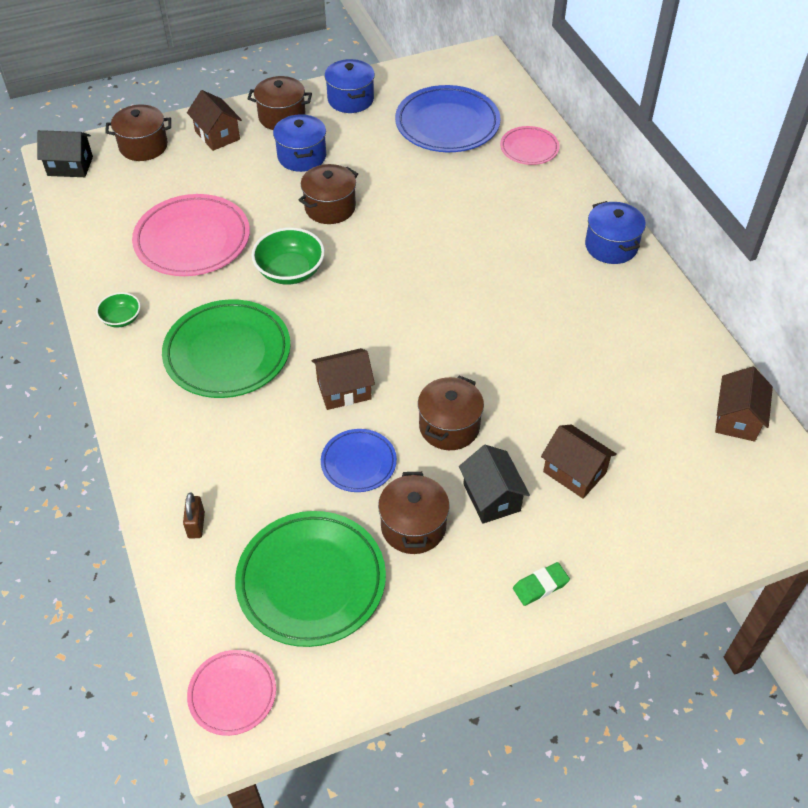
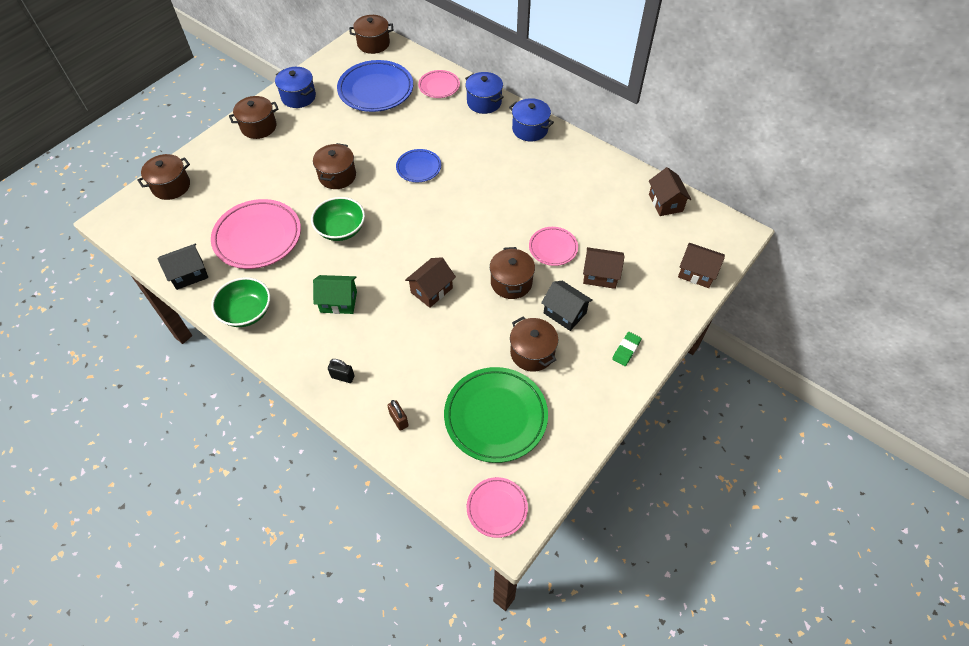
camera: 30 degrees left, 5 degrees up
(70, 166) = (125, 222): black house -> black house (189, 274)
(121, 318) = (246, 312): green bowl -> green bowl, size x1.72
(170, 442) = (343, 377): none -> black padlock
(217, 135) = (221, 157): brown house -> brown house (697, 273)
(227, 353) = (338, 302): green plate -> green house
(302, 156) = (293, 149): blue pot -> blue pot (484, 102)
(358, 463) = (473, 331): blue plate -> blue plate (419, 168)
(483, 69) = (373, 44): none -> brown pot
(535, 408) = (553, 248): none -> pink plate

